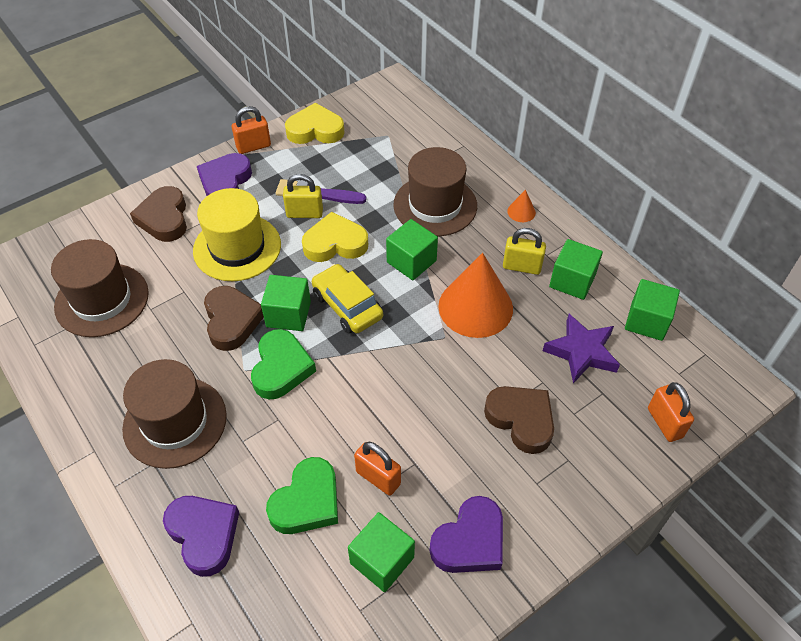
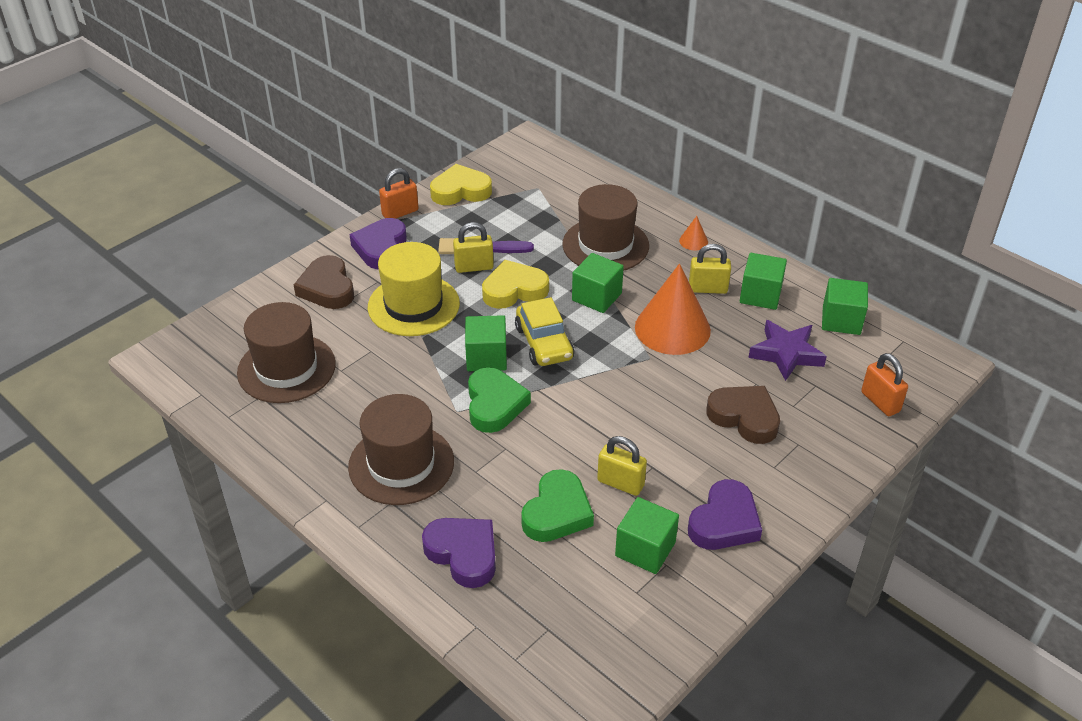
camera: 10 degrees left, 10 degrees down
(232, 321) = (430, 370): brown heart -> none
(347, 306) = (544, 343): yellow car -> yellow car turned 150 degrees counterclockwise
(378, 478) = (620, 483): orange padlock -> yellow padlock

